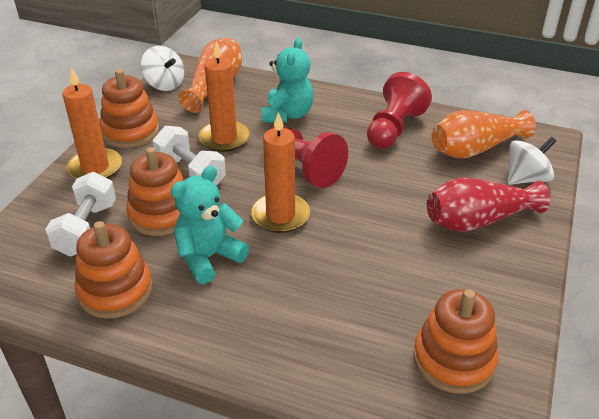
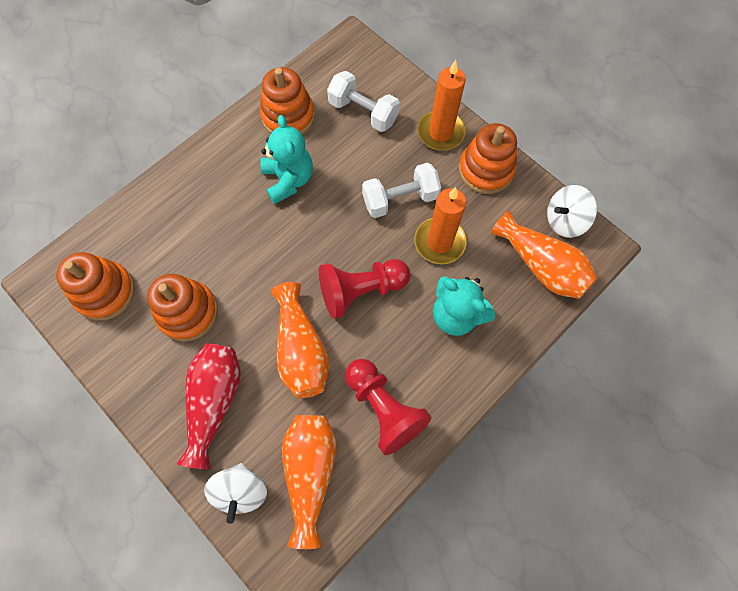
camera: 115 degrees right, 30 degrees up
(161, 214) = (355, 163): orange stacking toy -> orange stacking toy (188, 312)
(280, 215) = (308, 246): orange candle -> none
(386, 185) = (301, 349): none -> orange vase

